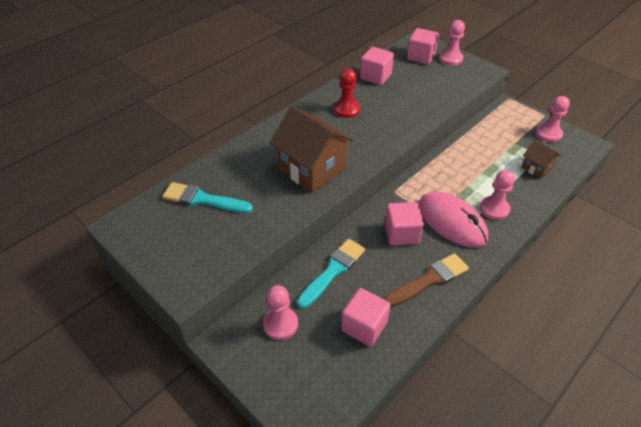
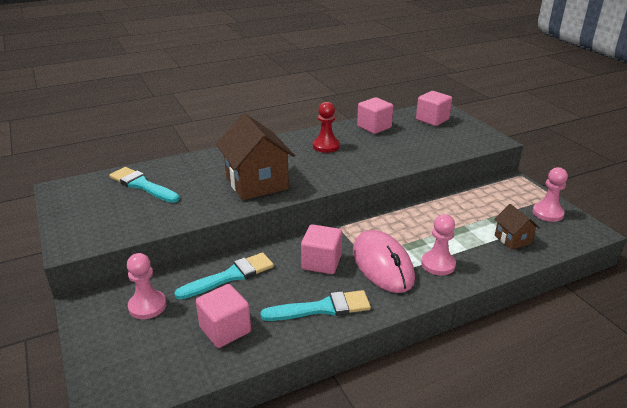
camera: 20 degrees right, 15 degrees down
(429, 280) = (322, 308): brown brush -> turquoise brush
(450, 59) = (463, 126): pink pawn -> none

